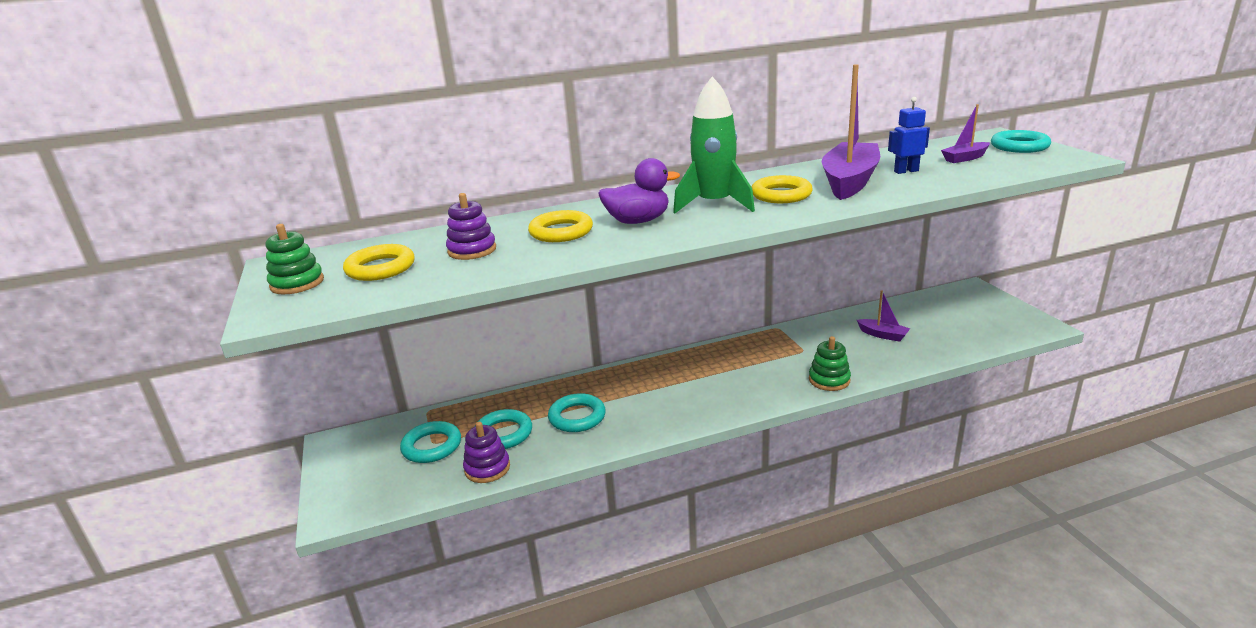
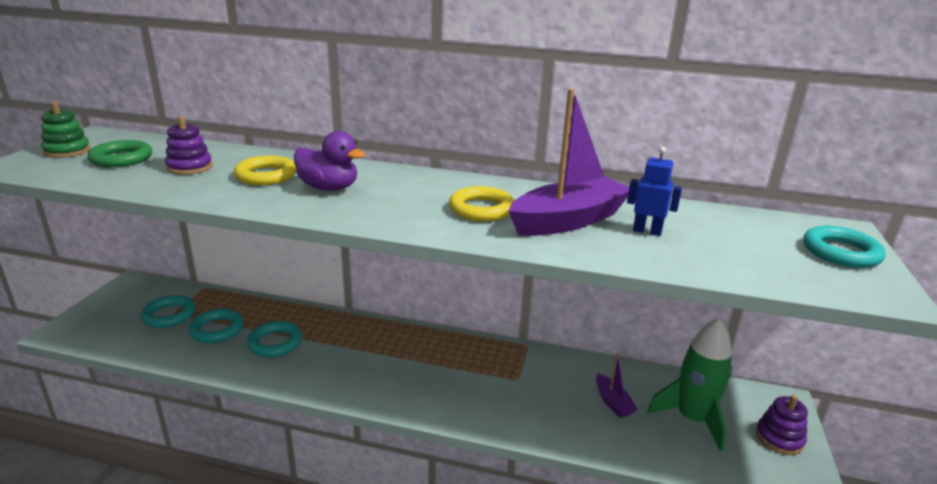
camera: 30 degrees right, 0 degrees up
(380, 268) = (121, 159): yellow ring -> green ring
(487, 468) = (171, 350): purple stacking toy -> purple stacking toy (779, 438)
(714, 204) = (412, 196): green rocket -> green rocket (692, 419)
(829, 380) = (498, 419): green stacking toy -> none
(965, 158) = (743, 241): purple boat -> none

